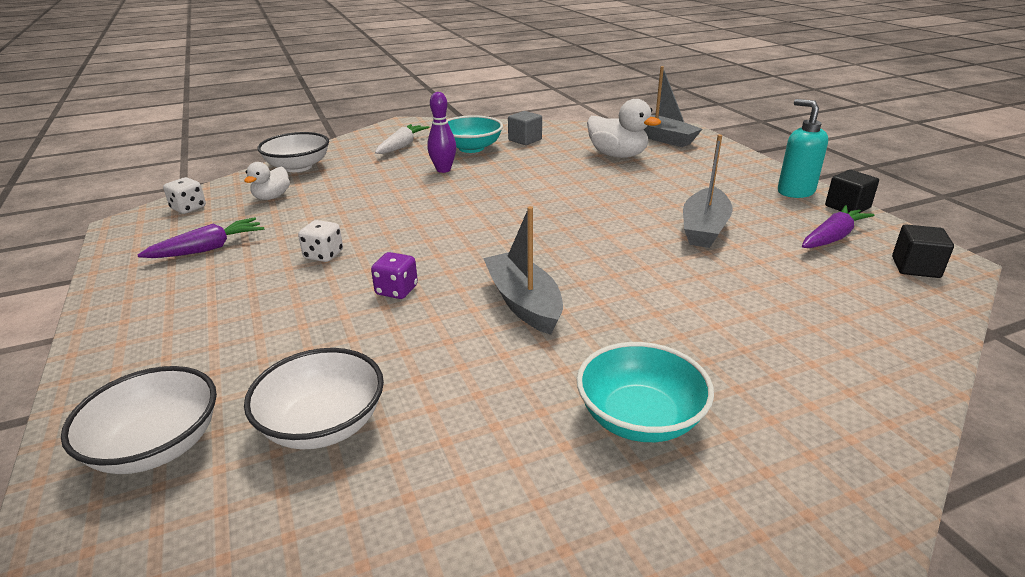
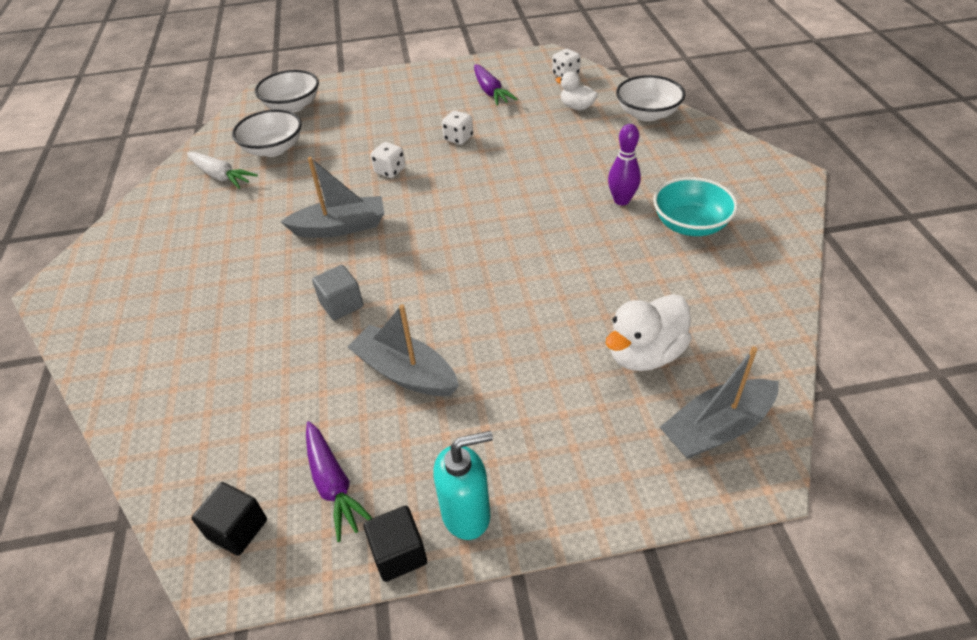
camera: 105 degrees right, 15 degrees up
(396, 290) = (390, 171): purple dice -> white dice
(402, 146) = (702, 173): white carrot -> white carrot (221, 176)
(525, 140) = (718, 273): grey cube -> grey cube (341, 304)
(640, 418) = (195, 258): turquoise bowl -> none

